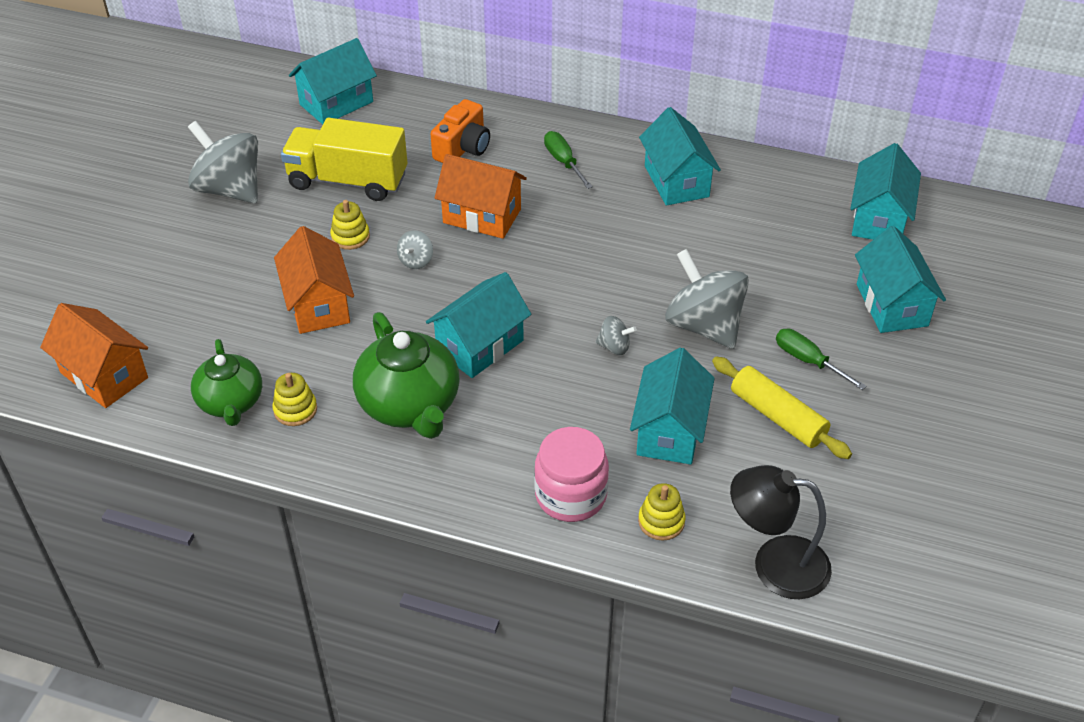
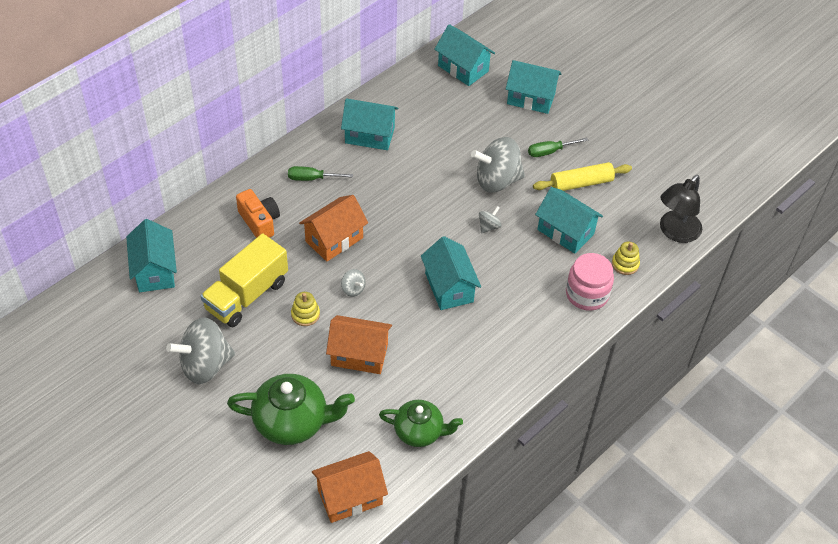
camera: 65 degrees left, 5 degrees up
(295, 410) = (446, 399): yellow stacking toy -> none
(409, 405) = (477, 340): green teapot -> green teapot (292, 422)

